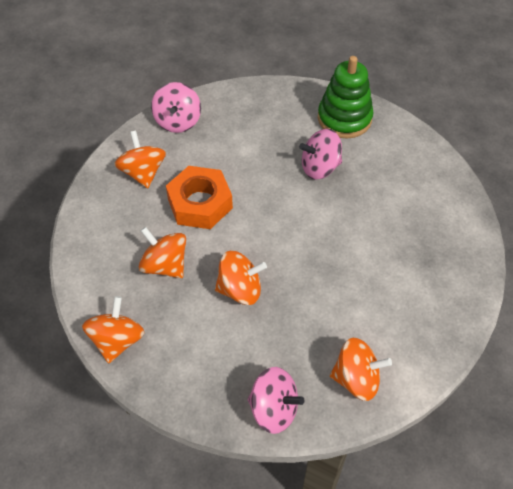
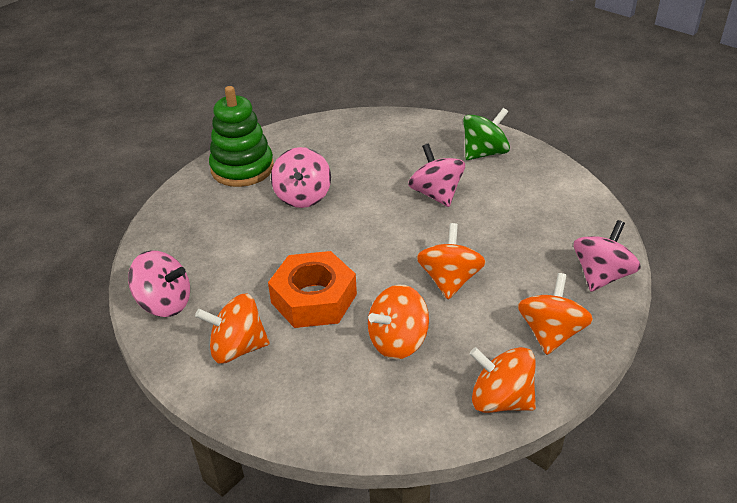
camera: 75 degrees left, 15 degrees down
(354, 262) = (436, 194): none -> pink spinning top
(356, 379) = (570, 215): orange spinning top -> orange spinning top (550, 333)
(436, 293) = (484, 153): none -> green spinning top

